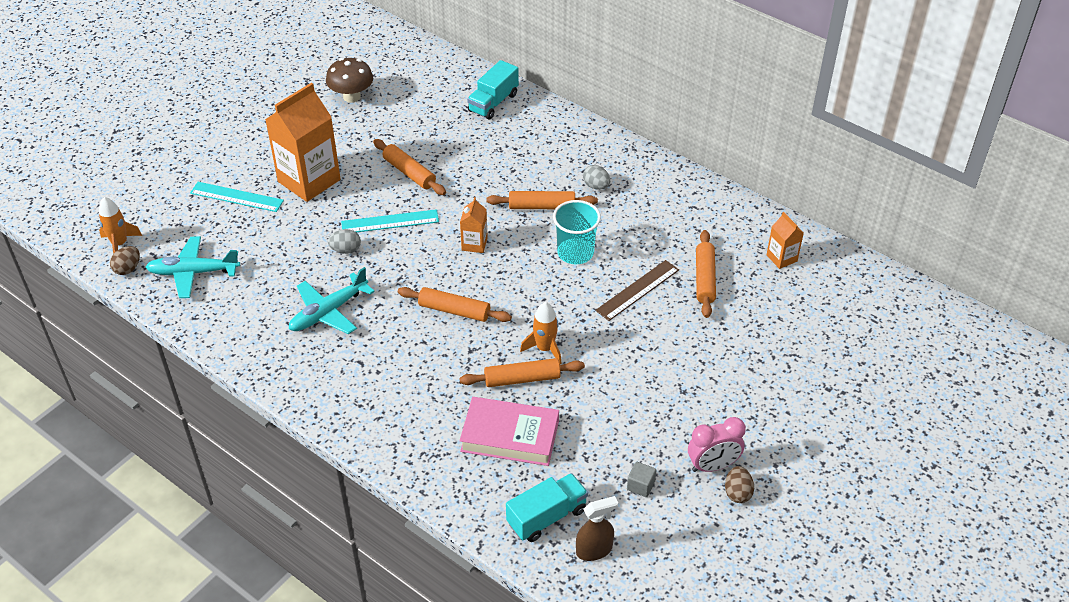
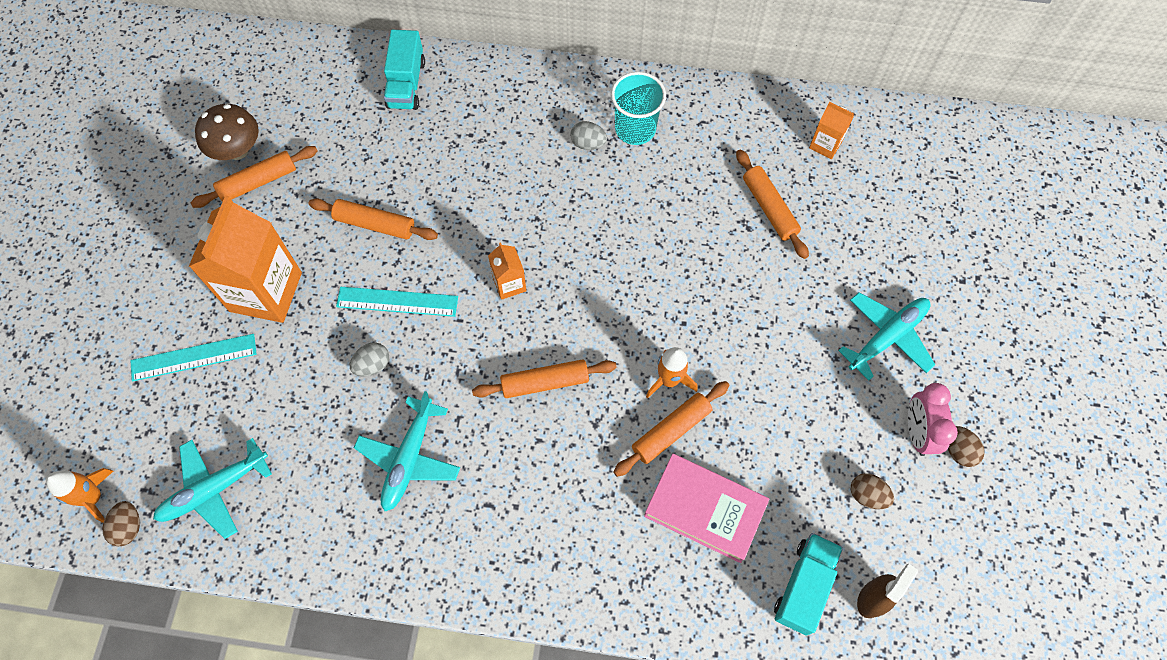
camera: 30 degrees left, 20 degrees up
(390, 222) = (397, 301): turquoise ruler -> turquoise ruler turned 45 degrees clockwise
(510, 436) = (705, 509): pink book -> pink book turned 45 degrees clockwise
(542, 206) = (549, 198): orange rolling pin -> orange rolling pin (258, 182)
(575, 253) = (622, 241): turquoise cup -> turquoise cup (635, 129)
(637, 290) = (714, 256): brown ruler -> none
(640, 485) = (867, 495): grey cube -> brown egg
(712, 466) = (917, 432): pink clock -> pink clock turned 135 degrees clockwise
(735, 397) = (887, 337): none -> turquoise plane

